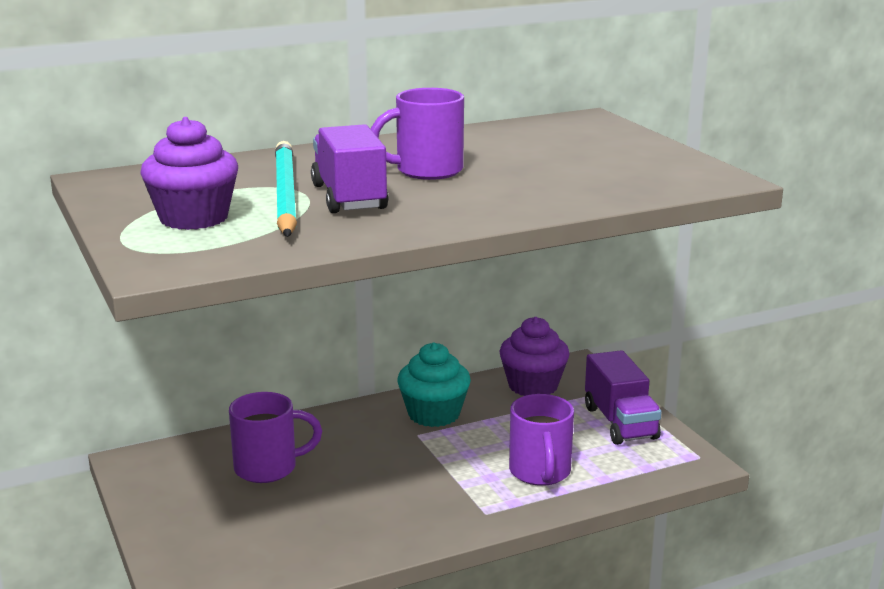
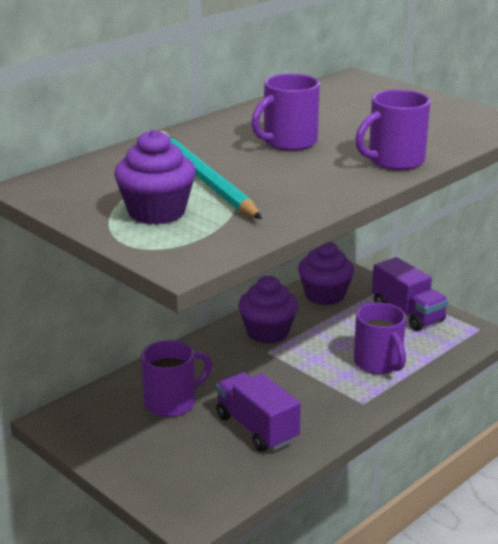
camera: 20 degrees left, 5 degrees up
(349, 197) = (257, 175): purple truck -> purple truck (257, 428)
(434, 414) = (267, 332): turquoise cupcake -> purple cupcake
(528, 203) = (394, 161): none -> purple mug

